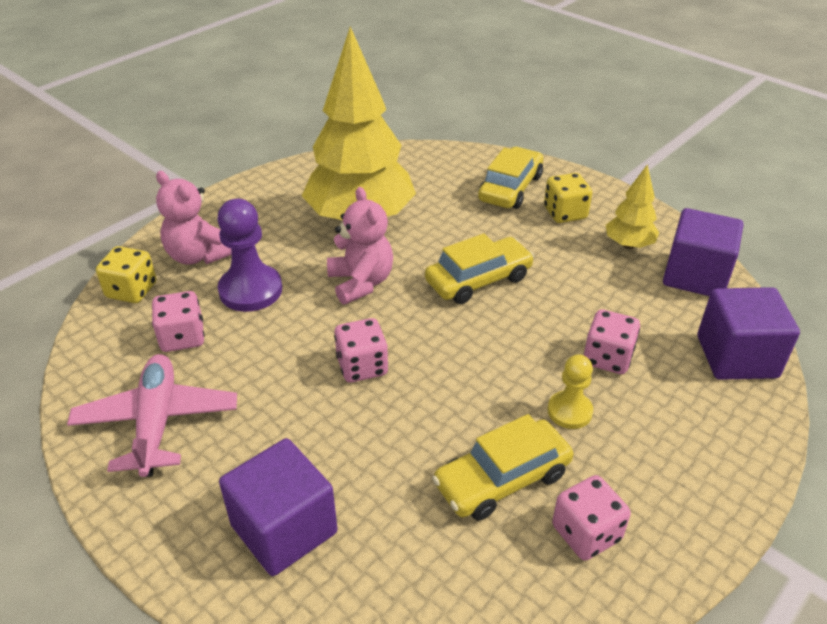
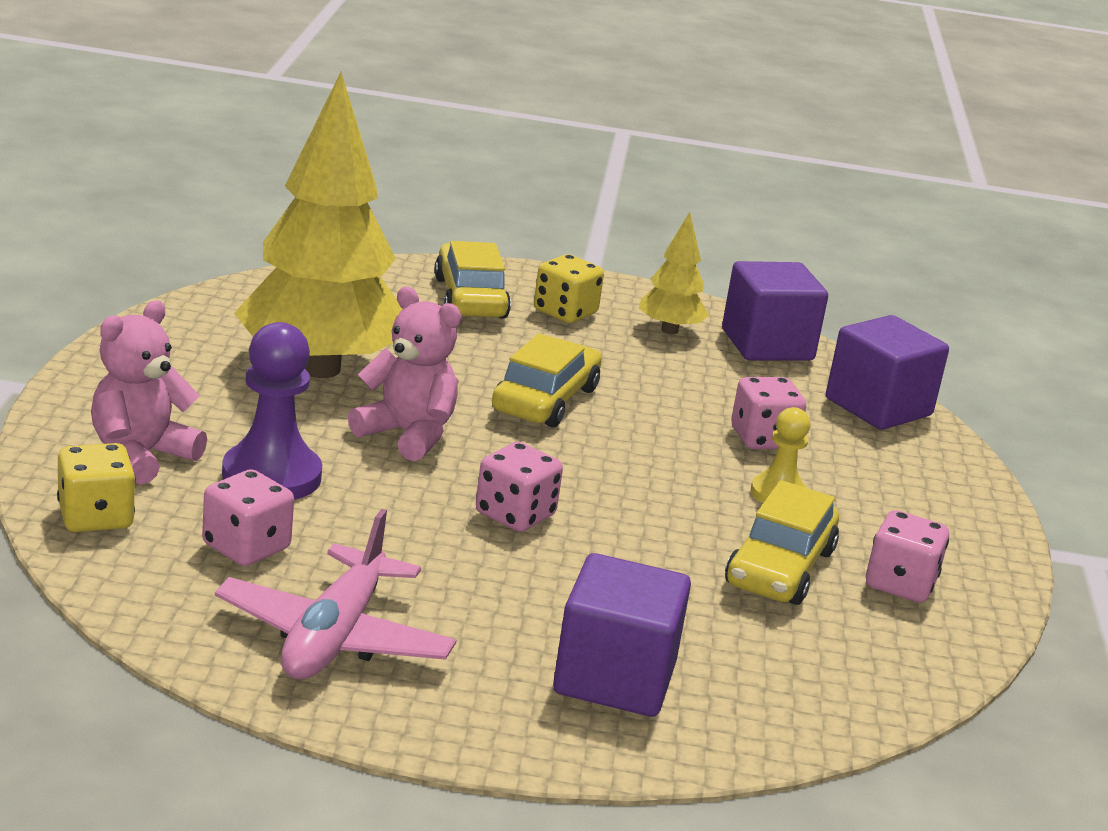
camera: 40 degrees left, 15 degrees down
(157, 422) = (334, 637): pink plane -> pink plane turned 120 degrees counterclockwise
(198, 256) = (141, 456): pink teddy bear -> pink teddy bear turned 120 degrees clockwise

